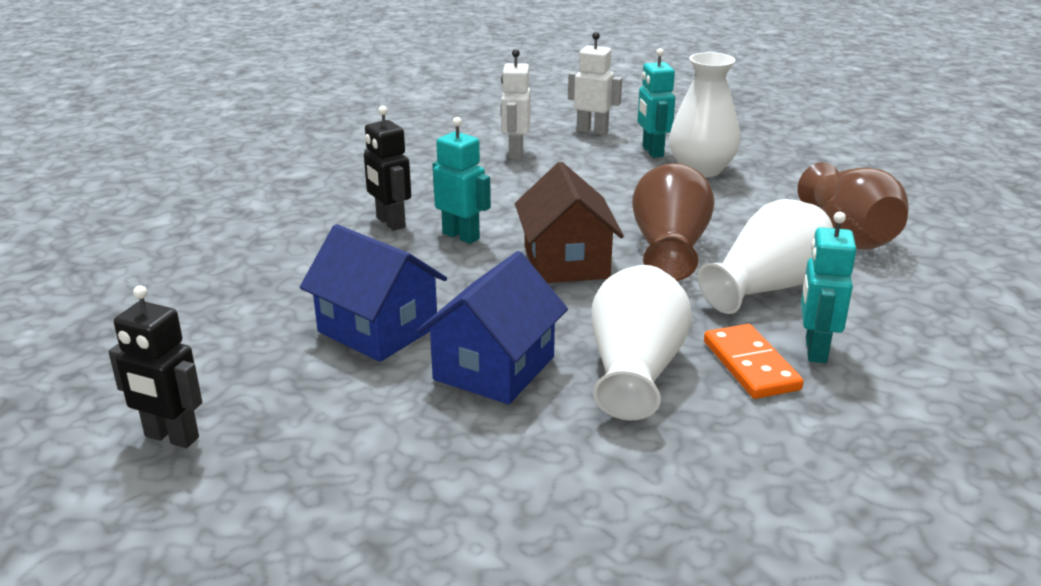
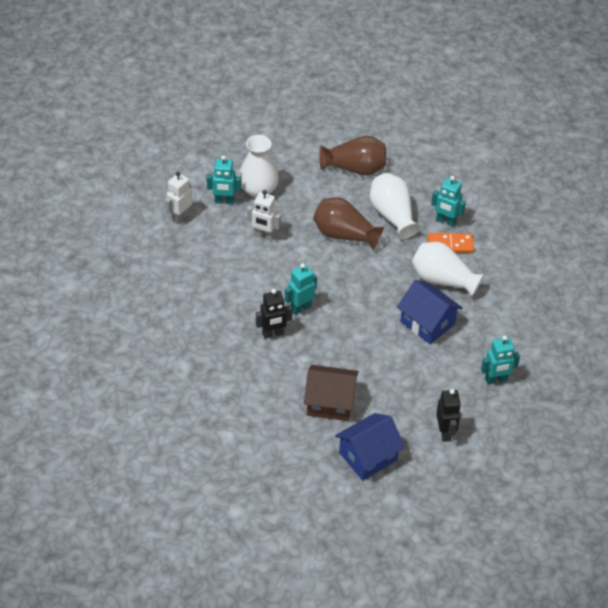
camera: 75 degrees left, 20 degrees up
(171, 437) = (445, 432): black robot -> black robot turned 45 degrees counterclockwise
(353, 494) = (496, 380): none -> turquoise robot
(377, 329) = (383, 356): blue house -> blue house (368, 456)
(515, 152) = (198, 260): white robot -> white robot (264, 236)
(566, 262) = (344, 275): brown house -> brown house (330, 402)

